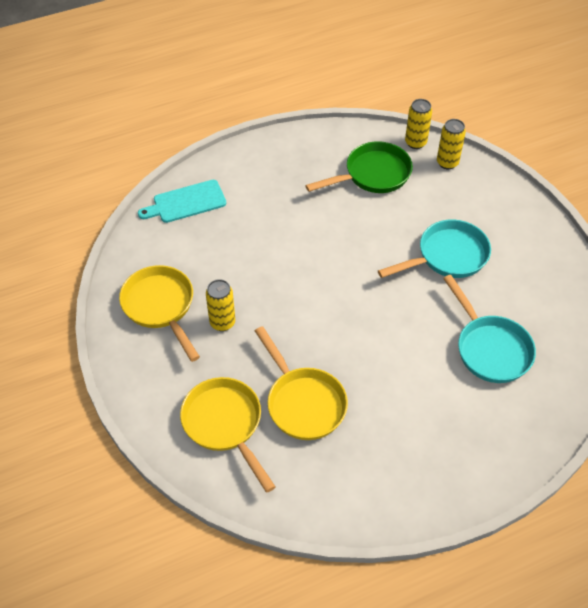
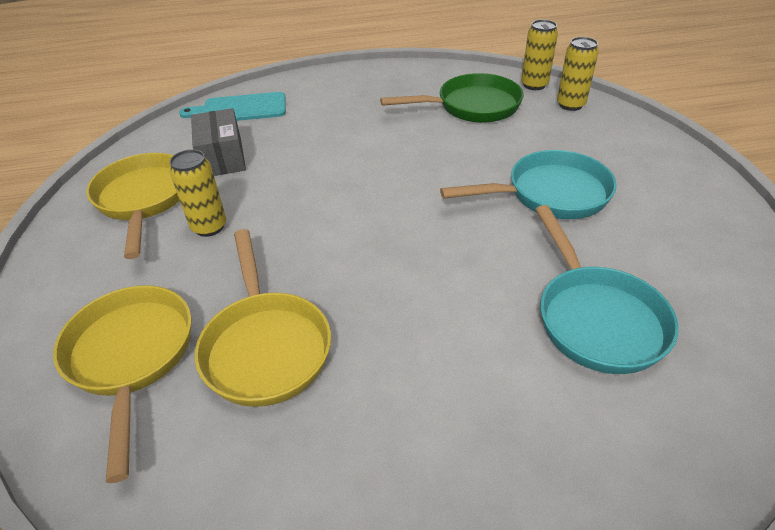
camera: 15 degrees right, 10 degrees down
(198, 257) = (222, 158): none -> grey box

